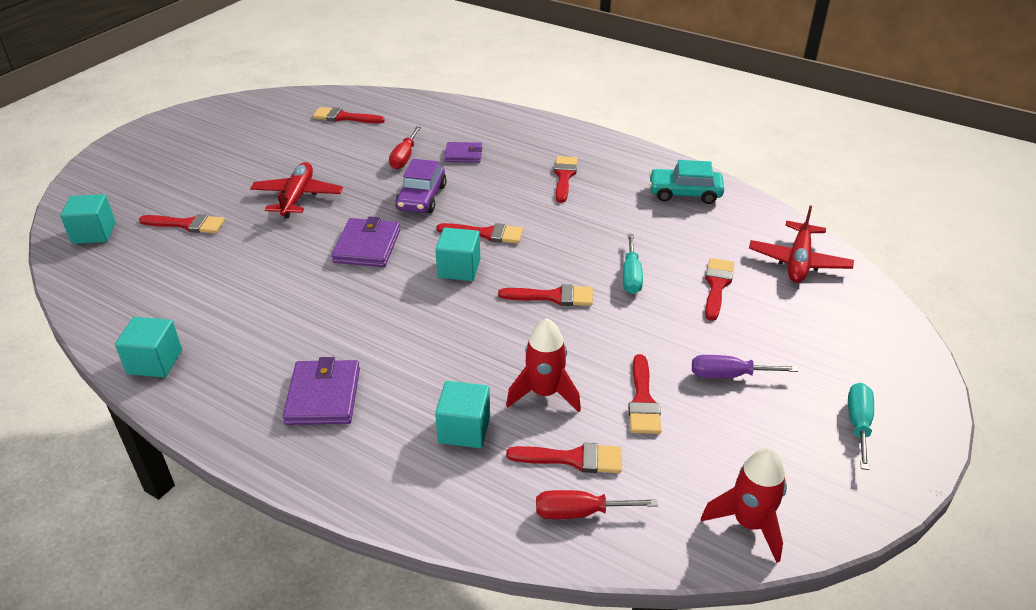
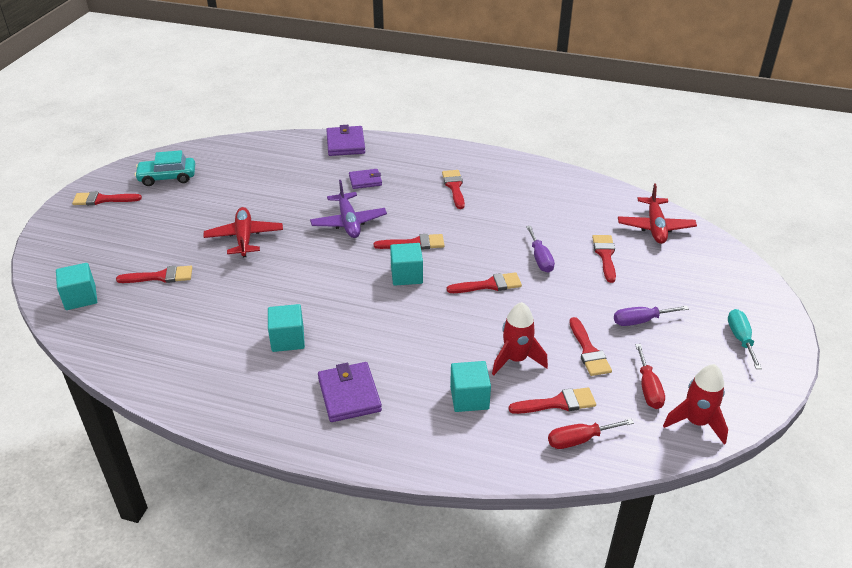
camera: 15 degrees left, 0 degrees up
(155, 362) = (196, 395): turquoise cube -> turquoise cube (287, 339)
(344, 117) = (248, 162): red brush -> red brush (102, 199)
(367, 246) = (324, 269): purple wallet -> purple wallet (345, 143)
(404, 157) = (317, 190): red screwdriver -> red screwdriver (648, 388)
(421, 198) = (348, 222): purple car -> purple plane
(631, 276) = (540, 259): turquoise screwdriver -> purple screwdriver
(684, 193) = (552, 186): turquoise car -> turquoise car (167, 177)

